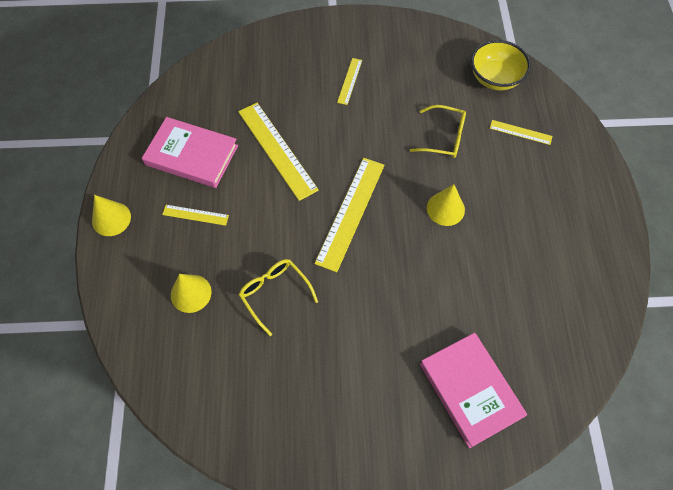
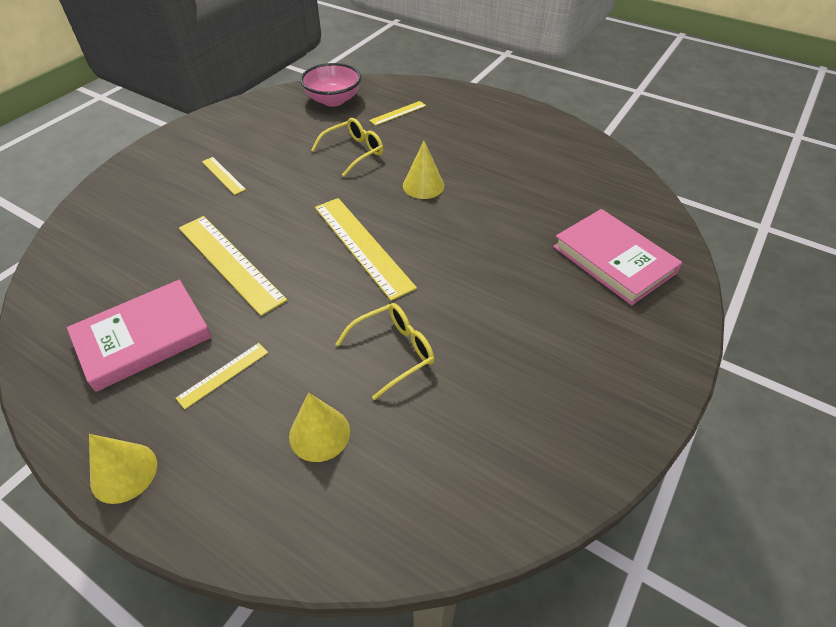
camera: 55 degrees left, 15 degrees down
(274, 293) = (394, 351): yellow glasses -> yellow glasses turned 150 degrees clockwise
(277, 150) = (230, 263): yellow ruler -> yellow ruler turned 45 degrees clockwise
(470, 390) = (613, 260): pink book -> pink book turned 45 degrees clockwise
(495, 78) = (333, 100): yellow bowl -> pink bowl

